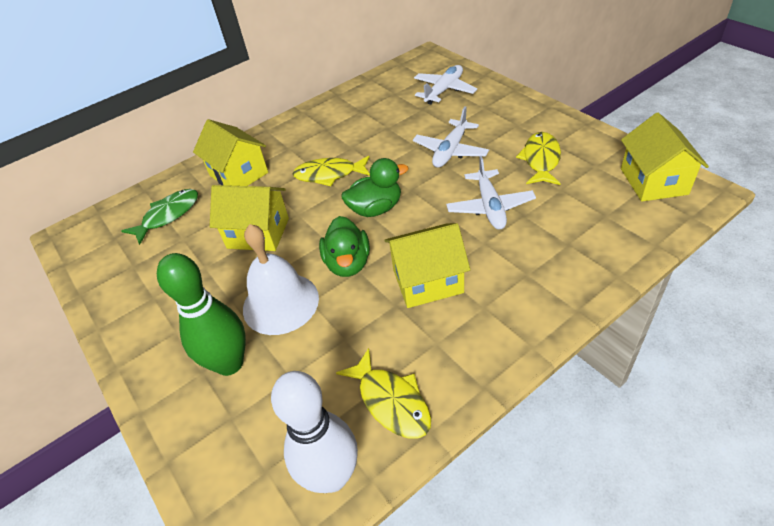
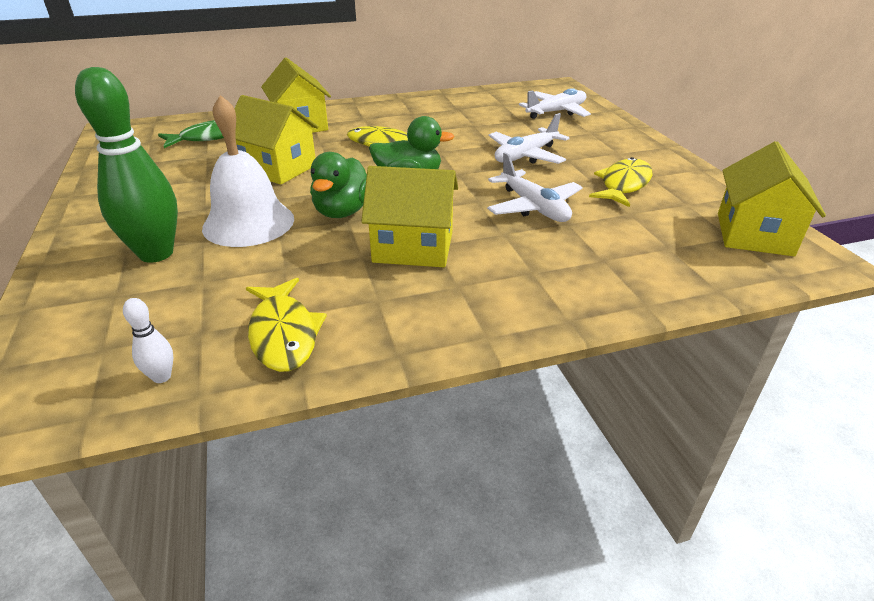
camera: 15 degrees right, 10 degrees down
(332, 476) = (162, 377): white bowling pin -> white bowling pin, size x0.41
(490, 207) = (533, 207): white plane -> white plane turned 45 degrees counterclockwise

